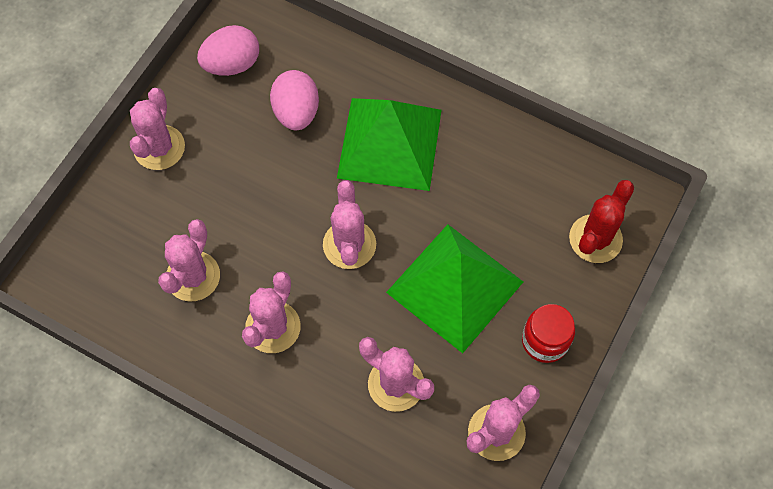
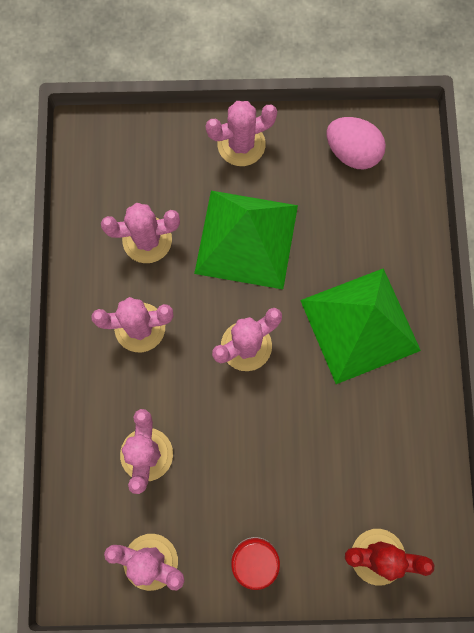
camera: 60 degrees right, 10 degrees up
(296, 112) = (340, 231): pink egg -> none
(454, 286) = (259, 455): green pyramid -> green pyramid (246, 239)

